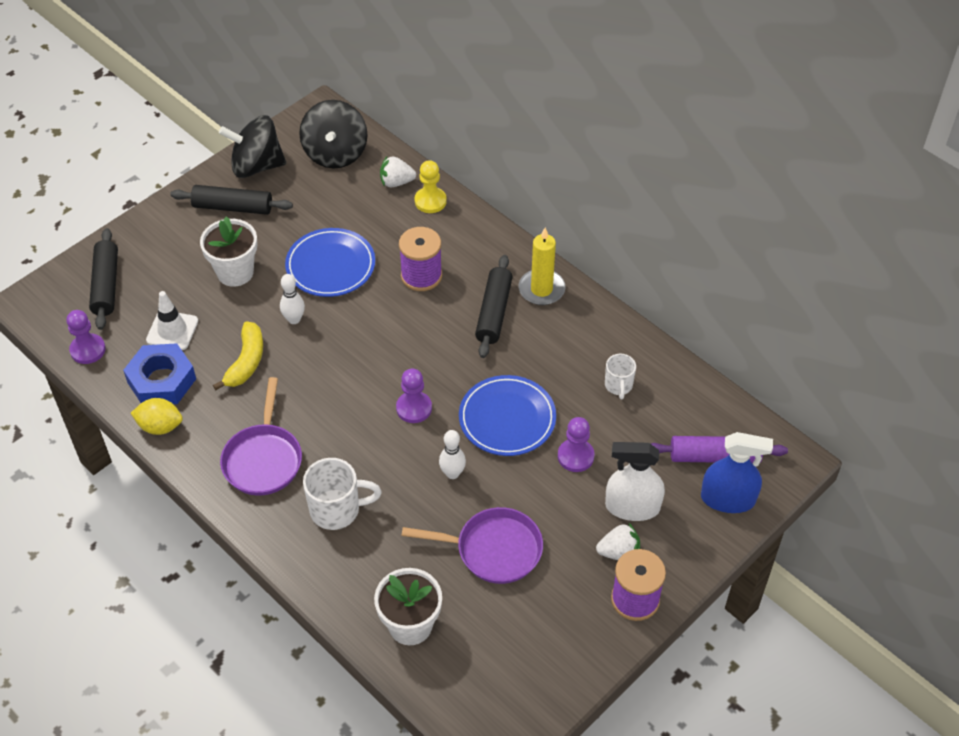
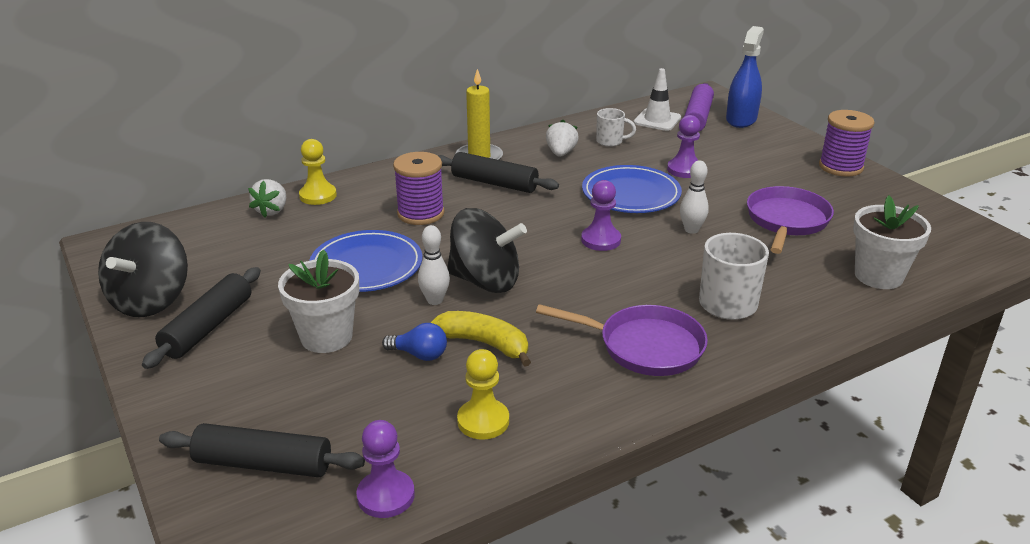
camera: 75 degrees left, 20 degrees down
(160, 426) = (565, 430): yellow lemon -> none
(161, 380) = (483, 421): blue nut -> yellow pawn
(172, 330) = (396, 402): white traffic cone -> white traffic cone (657, 120)
(225, 328) = (419, 354): none -> blue light bulb
(335, 153) = (188, 242): black spinning top -> black spinning top (485, 281)
(619, 552) = (792, 166): white strawberry -> white strawberry (561, 153)
(632, 507) = (744, 154): white spray bottle -> none

